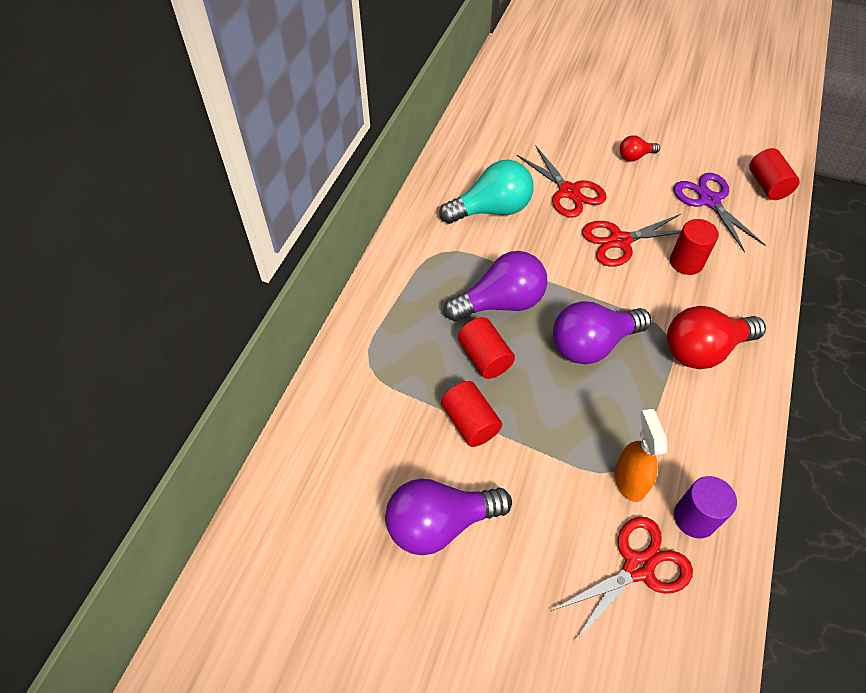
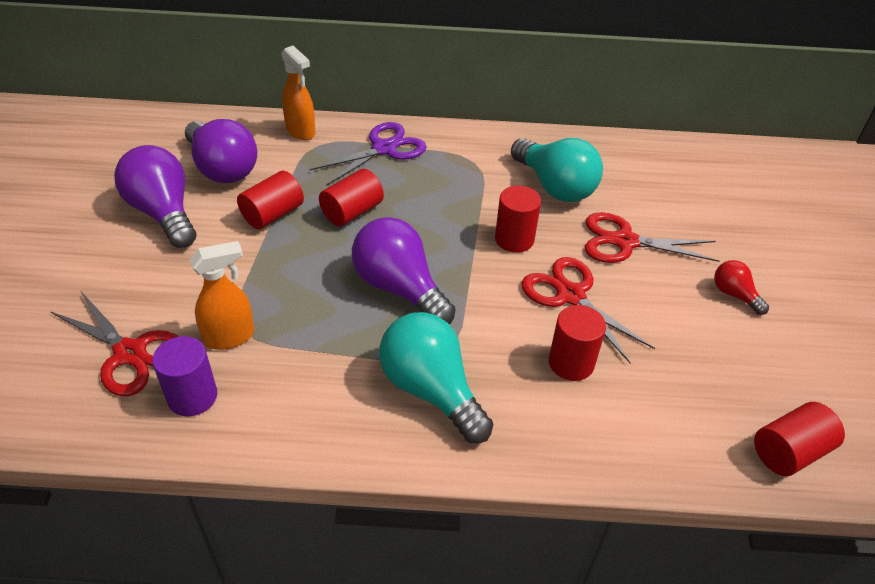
camera: 70 degrees right, 10 degrees down
(340, 376) = (301, 131): none -> orange spray bottle
(500, 303) = (426, 212): purple light bulb -> purple light bulb (222, 168)
(550, 255) = (514, 239): none -> red cylinder
(569, 191) = (625, 242): red scissors -> red scissors turned 60 degrees clockwise
(703, 350) = (431, 390): red light bulb -> turquoise light bulb
(709, 200) = (704, 380): purple scissors -> purple scissors (384, 149)

